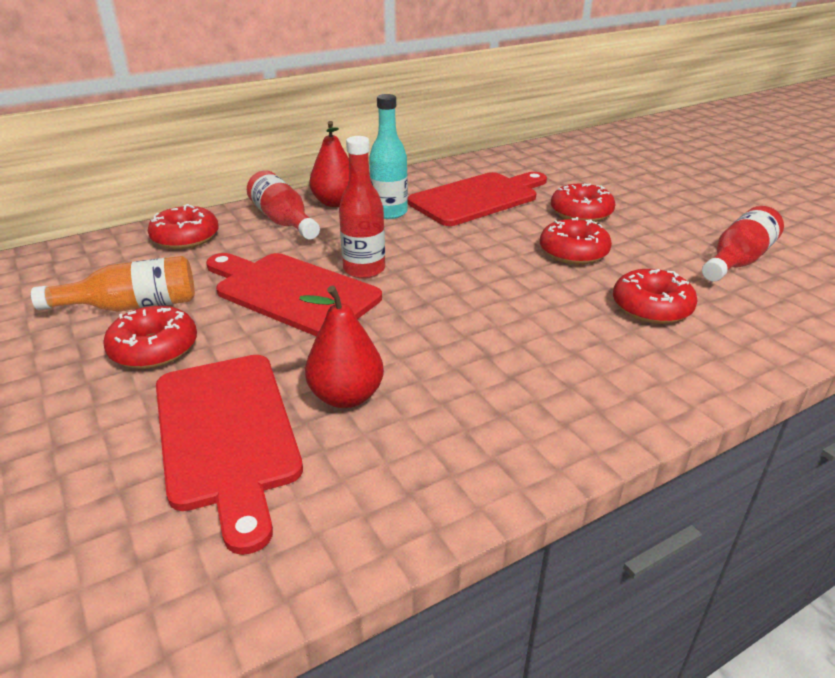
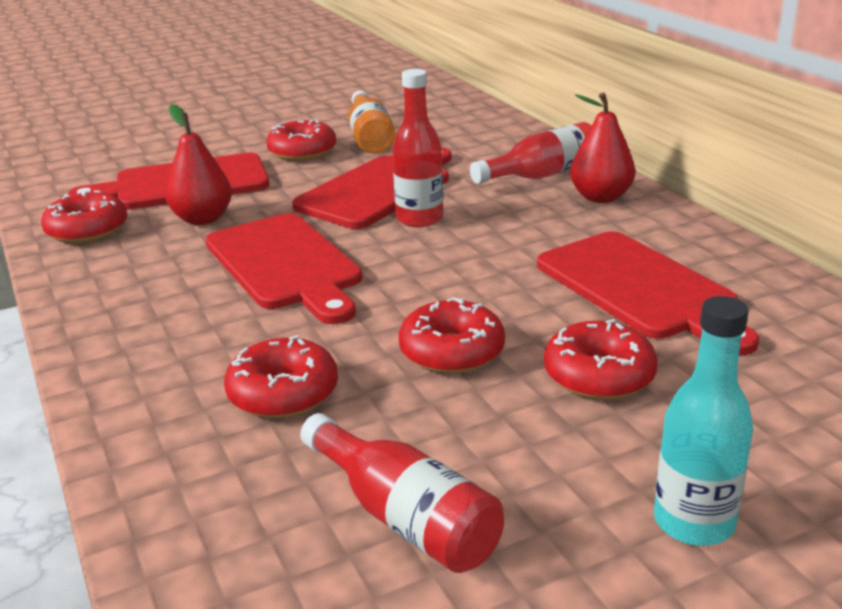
camera: 95 degrees right, 5 degrees down
(185, 238) = (498, 139): red donut -> red donut (87, 230)
(389, 212) = (575, 228): turquoise bottle -> turquoise bottle (693, 522)
(457, 328) = (285, 265): none -> red cutting board

